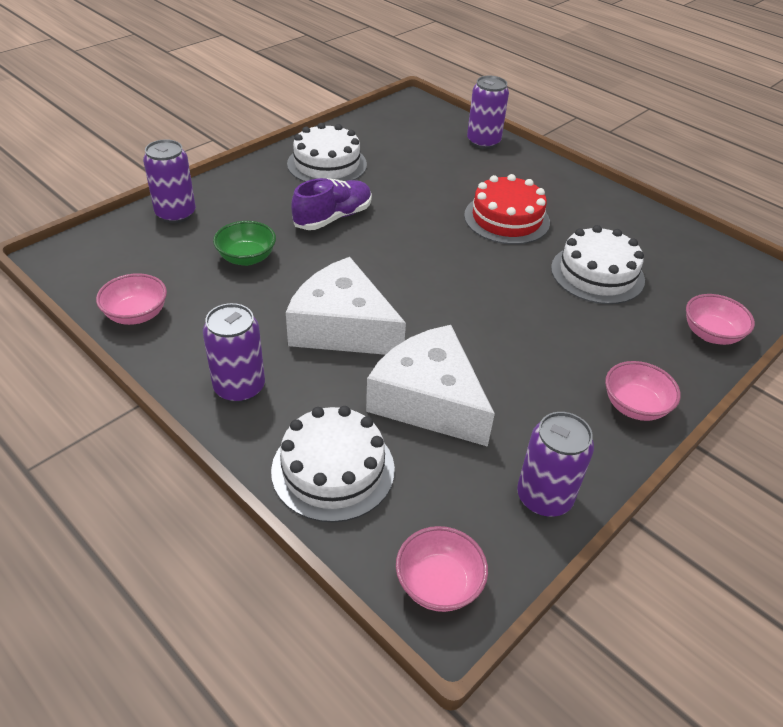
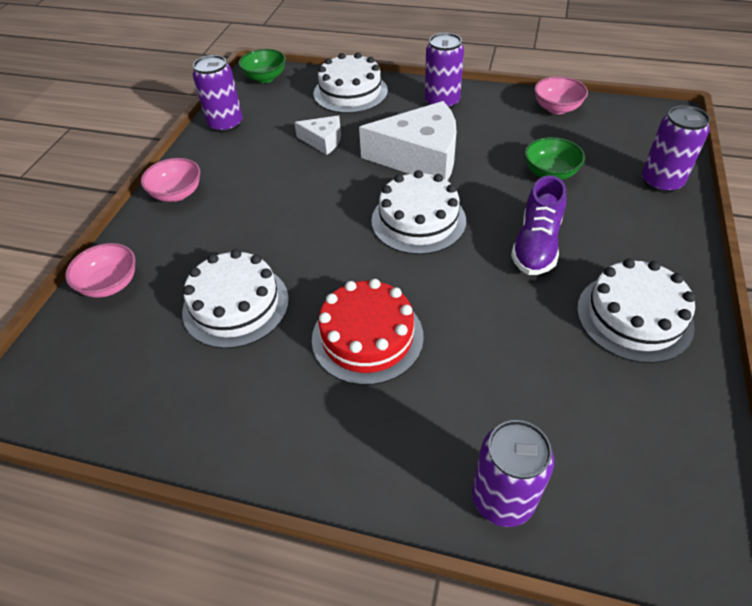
camera: 155 degrees right, 5 degrees up
(403, 271) = (418, 220): none -> white cake
(429, 400) = (323, 141): white cheese -> white cheese, size x0.50
(438, 584) = (265, 78): pink bowl -> green bowl

